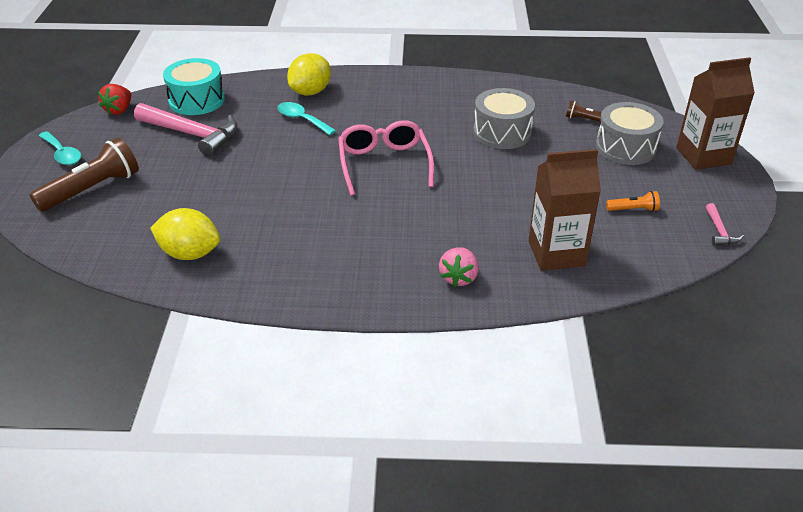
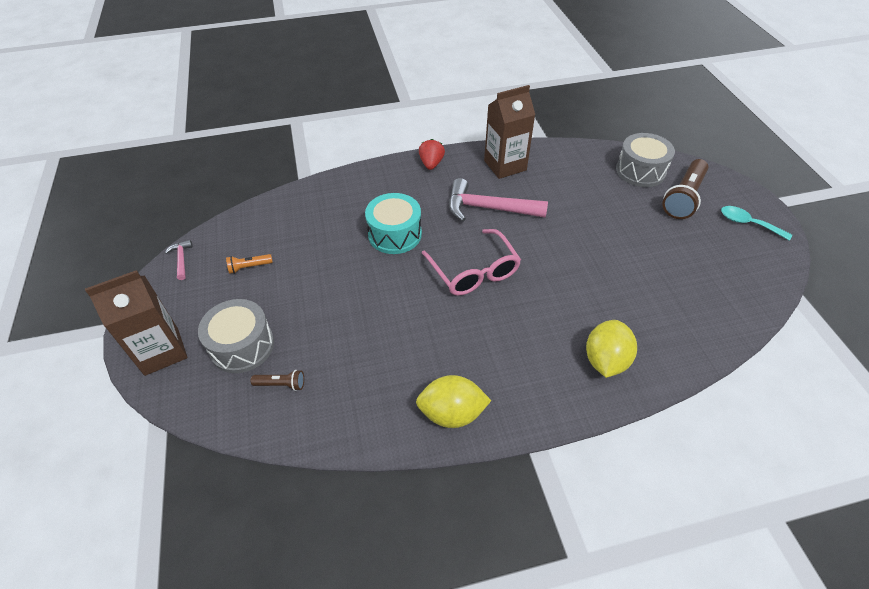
camera: 165 degrees right, 10 degrees up
(119, 110) = (767, 284): red strawberry -> red strawberry (431, 164)
(190, 253) = (566, 167): yellow lemon -> yellow lemon (452, 413)
(192, 134) = (667, 269): pink hammer -> pink hammer (488, 208)
(197, 100) = (710, 316): turquoise drum -> turquoise drum (395, 234)
(302, 120) = (583, 312): turquoise spoon -> none
(459, 278) = (381, 185): pink strawberry -> none
(502, 132) = (373, 340): grey drum -> grey drum (640, 171)
(556, 253) = (315, 215): brown carton -> brown carton (505, 165)

